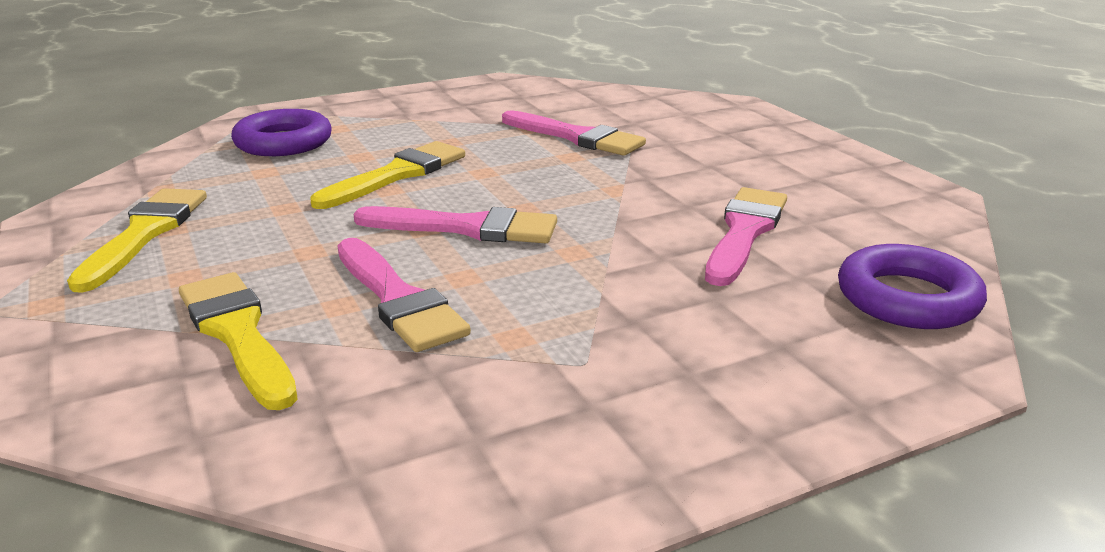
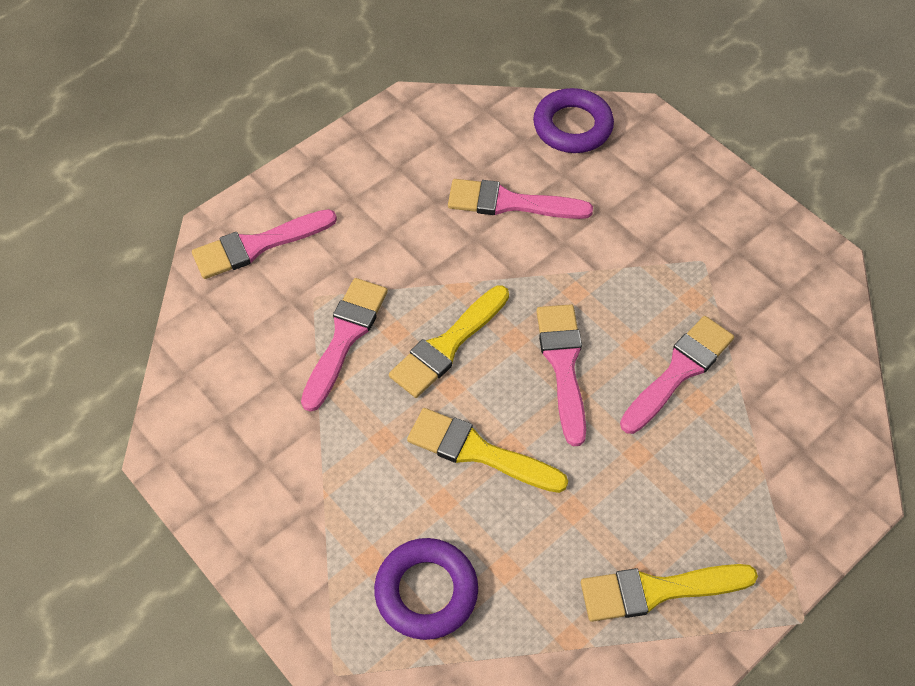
camera: 105 degrees left, 30 degrees up
(237, 334) = (755, 442): yellow brush -> yellow brush (447, 346)
(707, 115) = (257, 245): none -> pink brush

